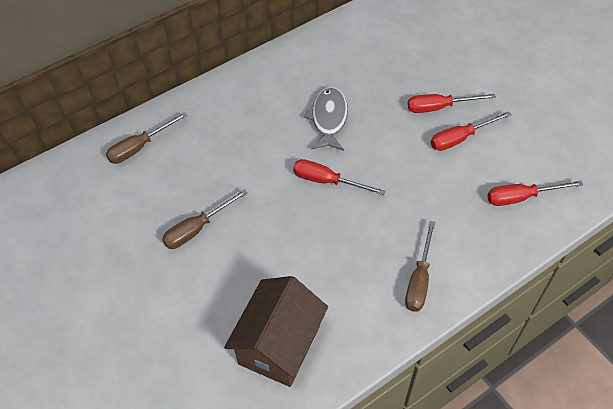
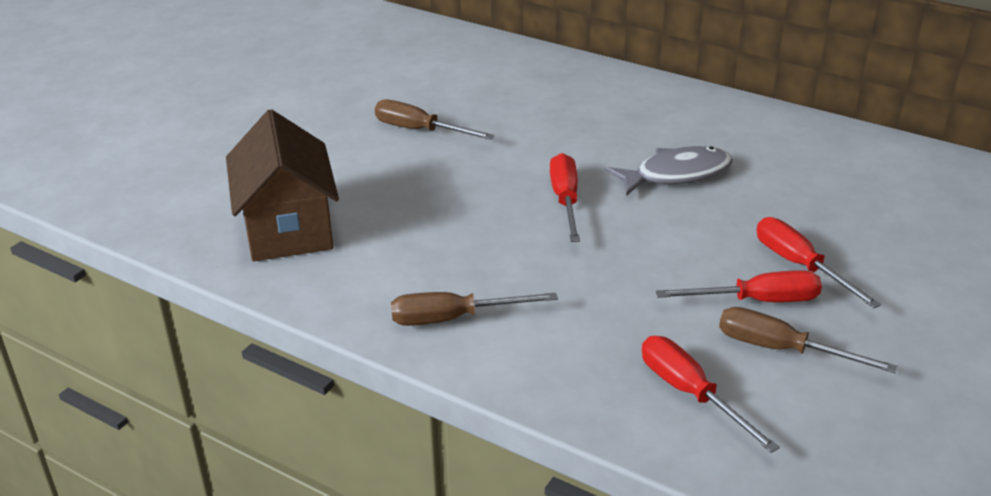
camera: 65 degrees right, 20 degrees down
(140, 147) = (508, 64): brown screwdriver -> brown screwdriver (782, 349)
(279, 345) = (288, 228): brown house -> brown house turned 75 degrees clockwise
(460, 138) = (756, 301): red screwdriver -> red screwdriver turned 135 degrees clockwise

